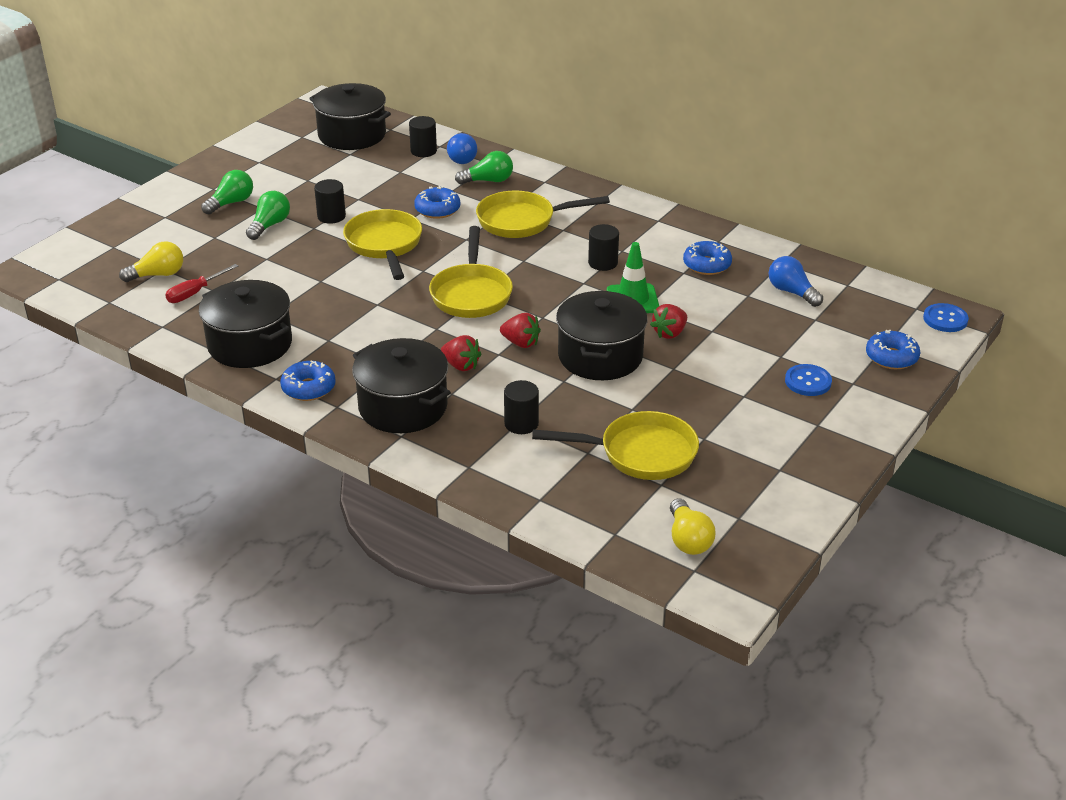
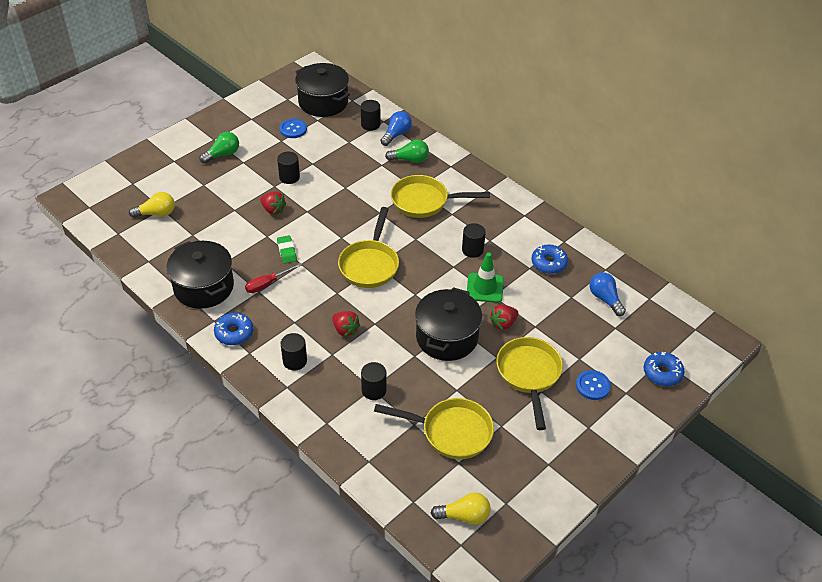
camera: 10 degrees right, 10 degrees up
(195, 293) = (178, 234): red screwdriver -> red screwdriver (267, 284)
(269, 225) = (244, 179): green light bulb -> none
(353, 293) = (287, 251): none -> green eraser
(384, 245) = (320, 210): yellow pan -> yellow pan (529, 375)
(403, 407) = (295, 361): black pot -> black cylinder
(437, 210) = (366, 182): blue donut -> none
(461, 157) = (396, 134): blue light bulb -> blue light bulb turned 150 degrees counterclockwise
(521, 343) = (393, 316): red strawberry -> red strawberry (273, 210)
(688, 539) = (464, 516): yellow light bulb -> yellow light bulb turned 90 degrees counterclockwise
(945, 319) = (714, 343): blue button -> blue button (293, 129)

